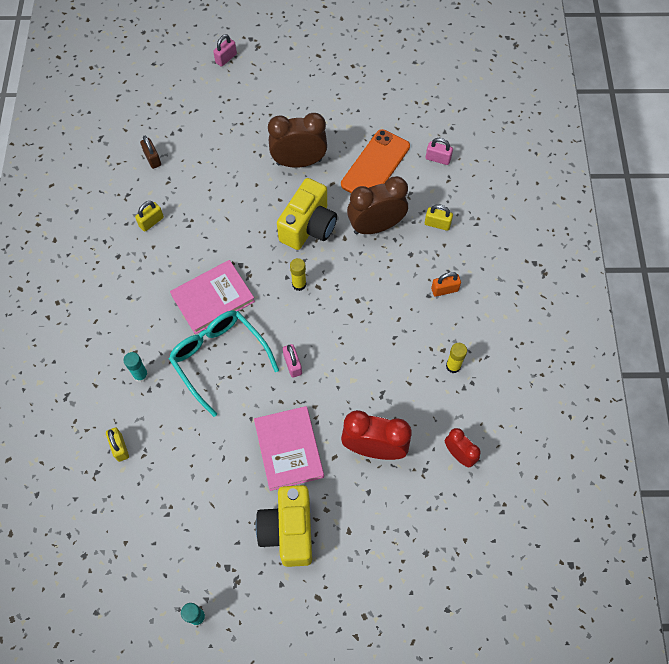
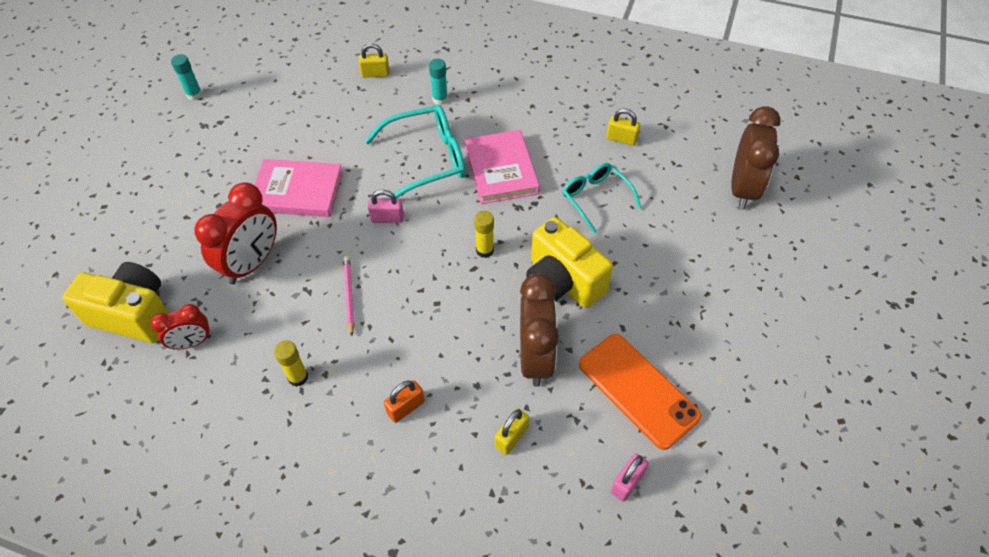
camera: 110 degrees right, 10 degrees down
(151, 222) = (621, 139): yellow padlock -> yellow padlock turned 45 degrees counterclockwise
(152, 159) = (712, 155): brown padlock -> none
(222, 225) = (595, 198): none -> turquoise glasses
(226, 58) = (872, 262): pink padlock -> none
(288, 530) = (220, 171): yellow camera -> yellow camera (134, 315)
(299, 162) = (669, 299): brown clock -> brown clock (742, 189)
(374, 362) = (349, 295): none -> pink pencil
(444, 290) = (406, 407): orange padlock -> orange padlock turned 45 degrees clockwise

